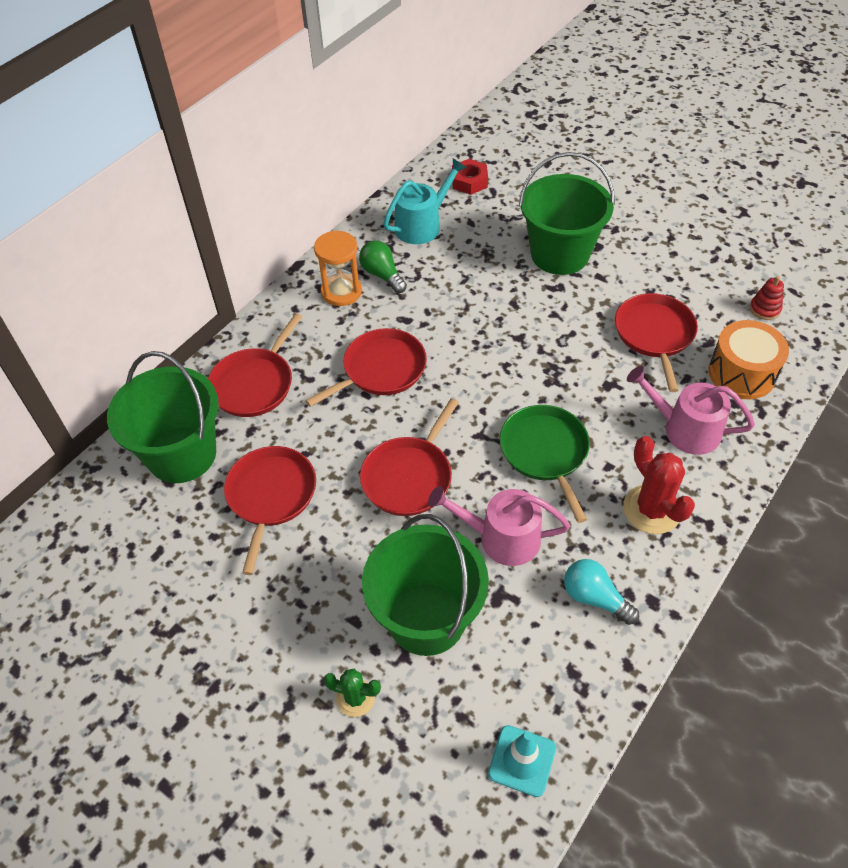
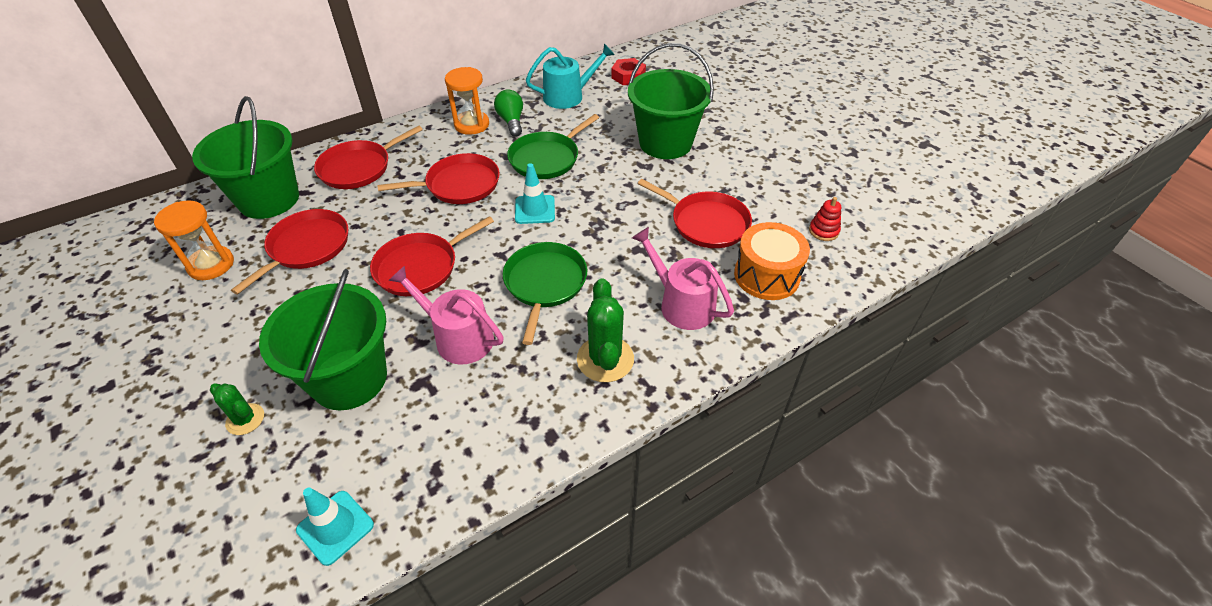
camera: 20 degrees right, 5 degrees down
(180, 552) = (211, 265): none -> orange hourglass
(451, 309) = (547, 158): none -> green pan
(480, 373) = (535, 210): none -> turquoise traffic cone
(595, 598) = (501, 414): turquoise light bulb -> none
(652, 509) = (605, 359): red cactus -> green cactus
(654, 334) = (706, 223): red pan -> red pan turned 105 degrees clockwise

